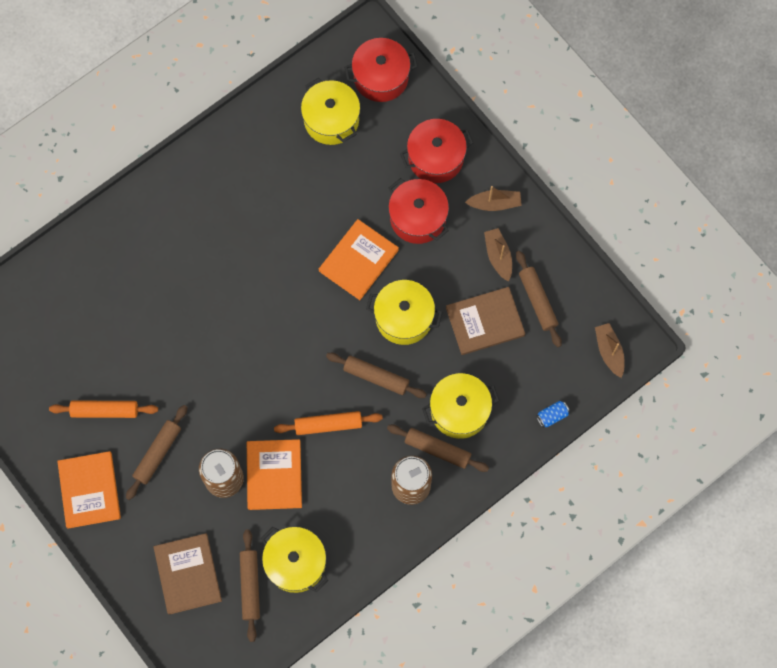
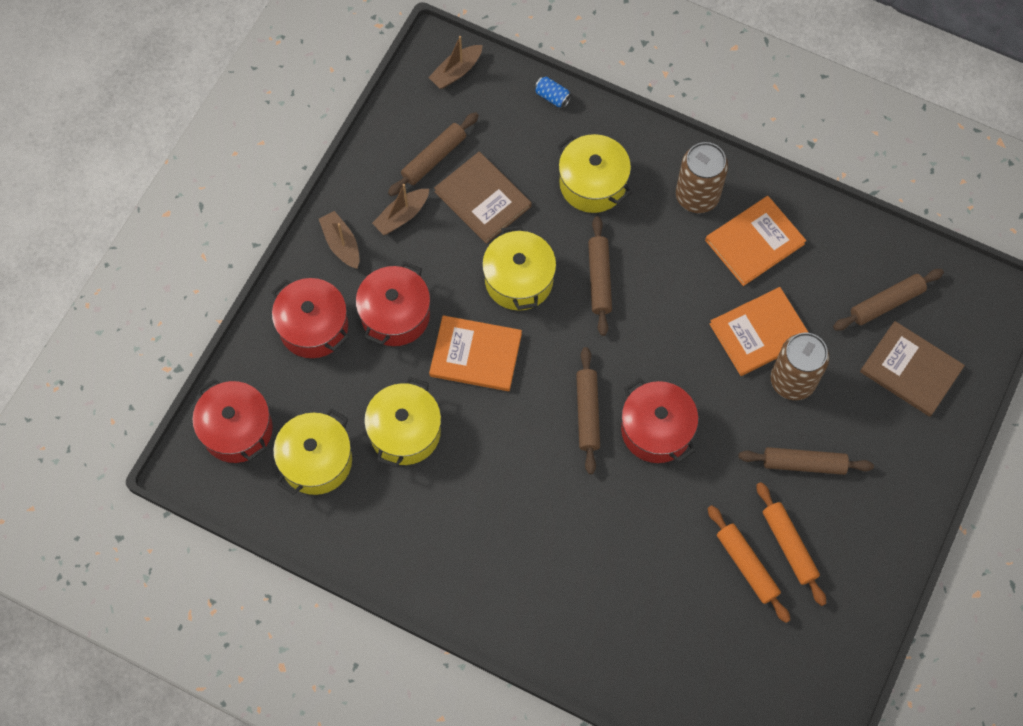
camera: 115 degrees left, 5 degrees down
(89, 490) = (884, 517): orange book -> orange book (754, 242)
(188, 574) = (911, 370): brown book -> brown book turned 75 degrees clockwise
(237, 361) = (656, 430): none -> red pot
(296, 563) = (837, 270): yellow pot -> yellow pot (405, 432)
(328, 425) = (676, 303): orange rolling pin -> orange rolling pin (746, 565)
(437, 449) = (645, 187): brown rolling pin -> brown rolling pin (587, 413)

